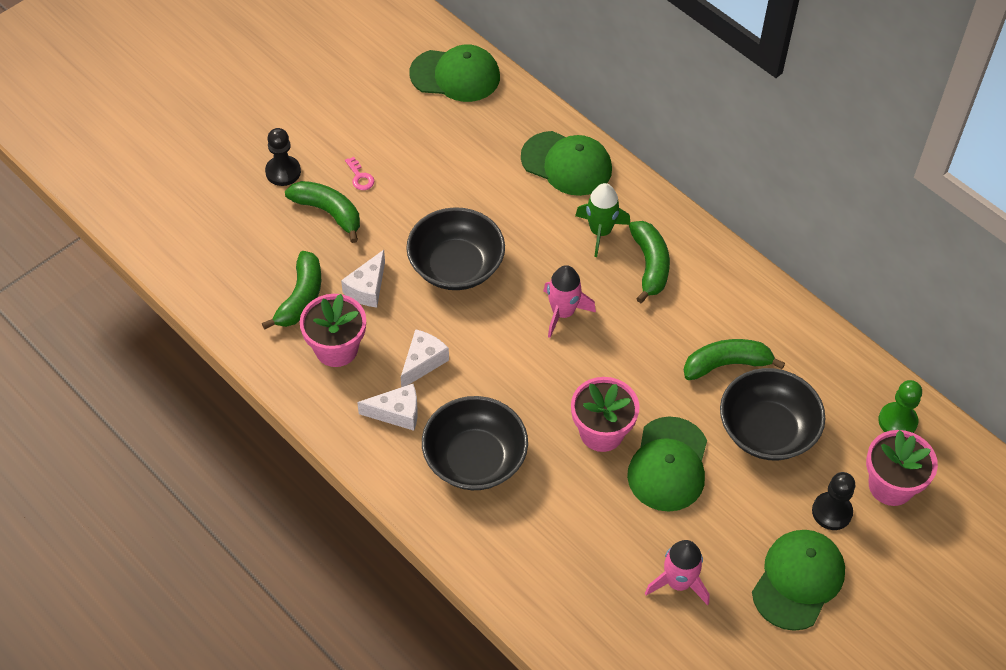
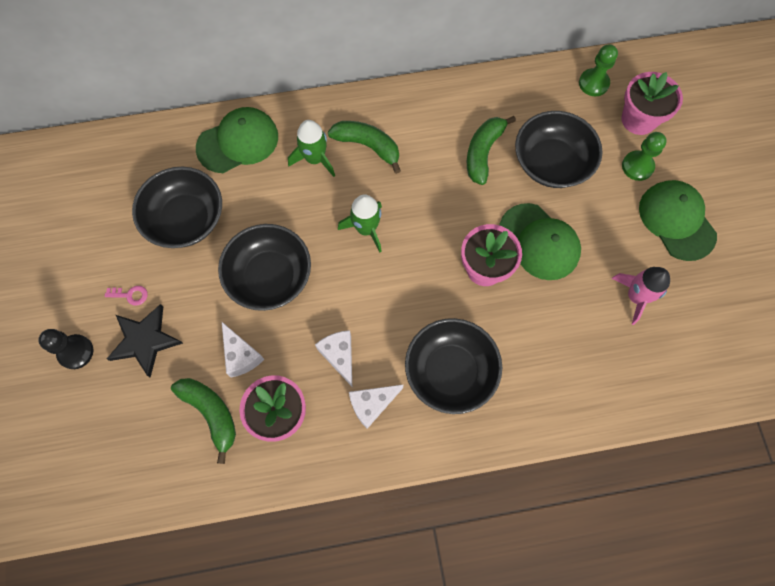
camera: 55 degrees left, 15 degrees up
(328, 212) = (145, 340): green banana -> black star
(397, 413) = (372, 404): white cheese -> white cheese turned 150 degrees counterclockwise
(455, 75) = (92, 165): green cap -> none
(460, 172) = (186, 219): none -> black bowl
(563, 313) = (366, 229): pink rocket -> green rocket
(832, 512) = (637, 166): black pawn -> green pawn

